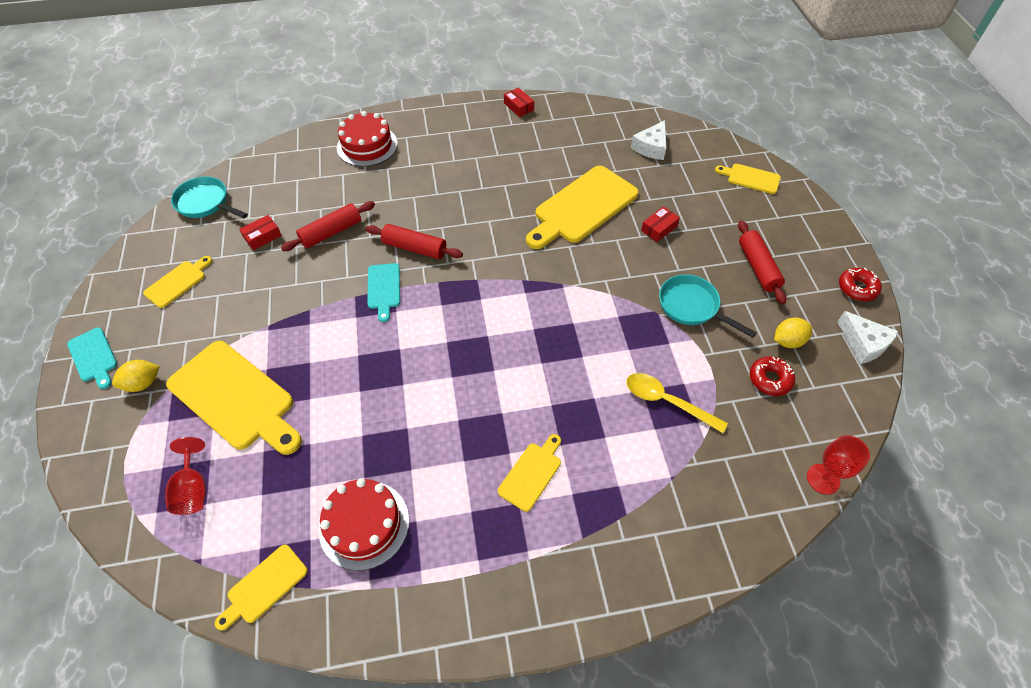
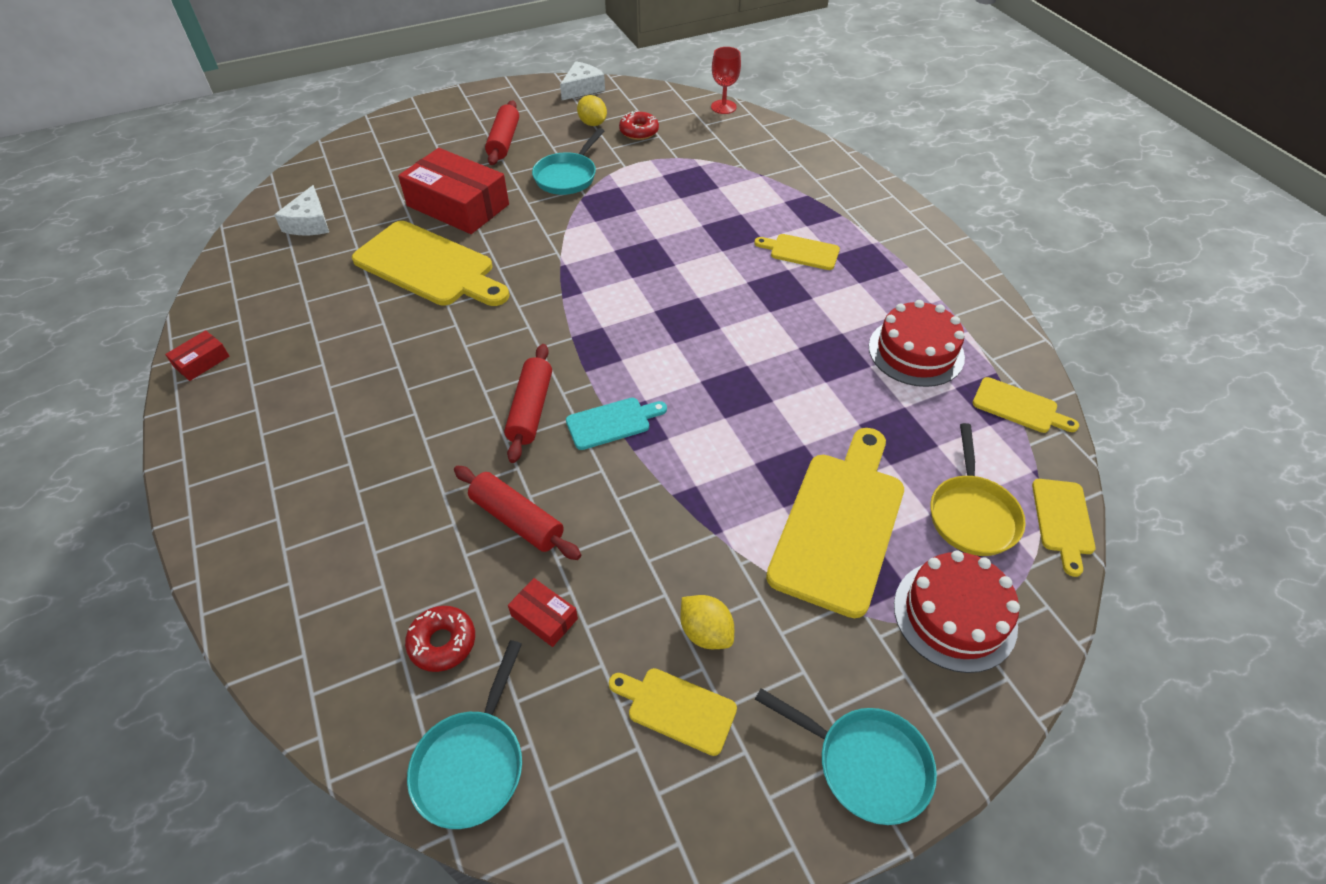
camera: 105 degrees left, 5 degrees down
(93, 356) = (865, 764): turquoise cutting board -> turquoise pan
(143, 383) = (873, 654): yellow lemon -> yellow lemon (706, 632)
(193, 489) = (972, 514): red goblet -> yellow pan
(367, 145) = (294, 539): red cake -> red cake (954, 615)
(651, 147) = (309, 223): white cheese -> white cheese turned 75 degrees clockwise
(659, 228) = (458, 205): red box -> red box, size x2.31
(666, 401) = (686, 183): yellow spoon -> none
(751, 178) = (367, 149): yellow cutting board -> yellow cutting board (1063, 520)
(757, 267) = (504, 141): red rolling pin -> red rolling pin turned 60 degrees counterclockwise
(857, 288) = (519, 90): red donut -> red donut (442, 642)

